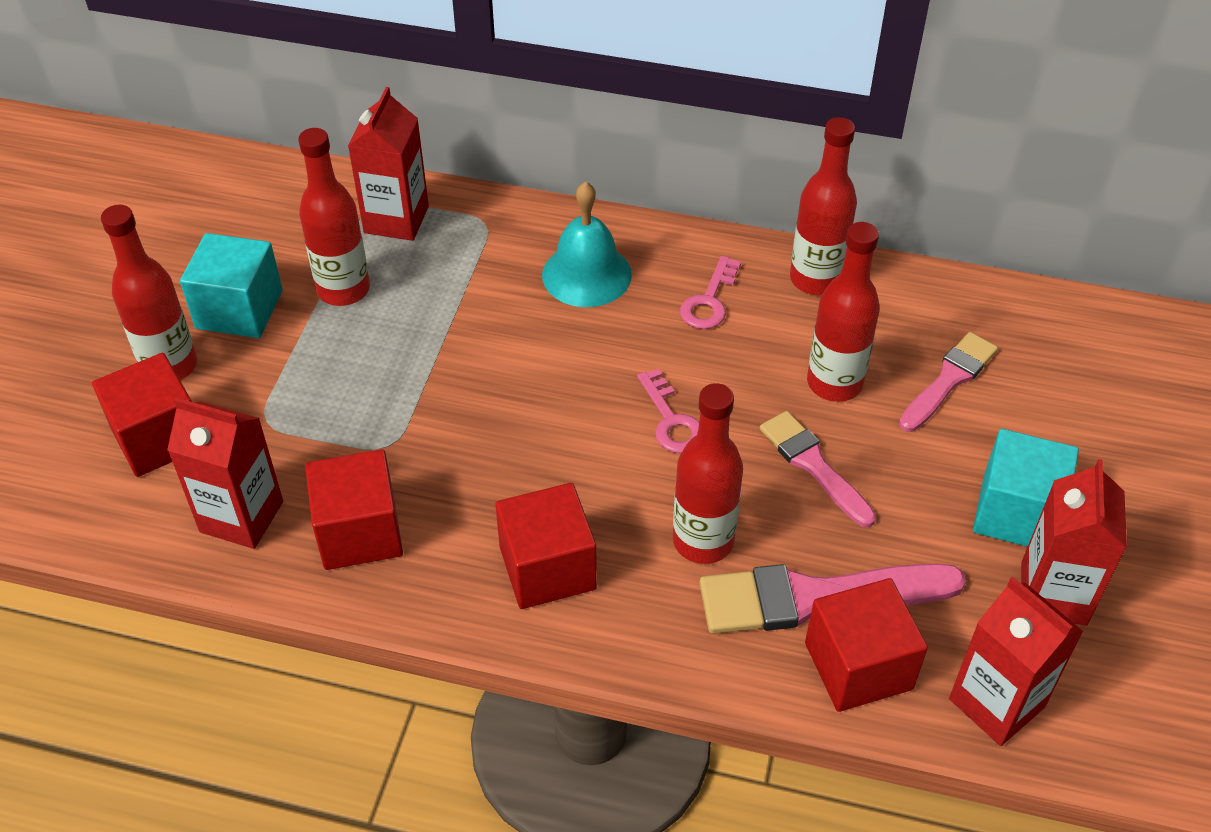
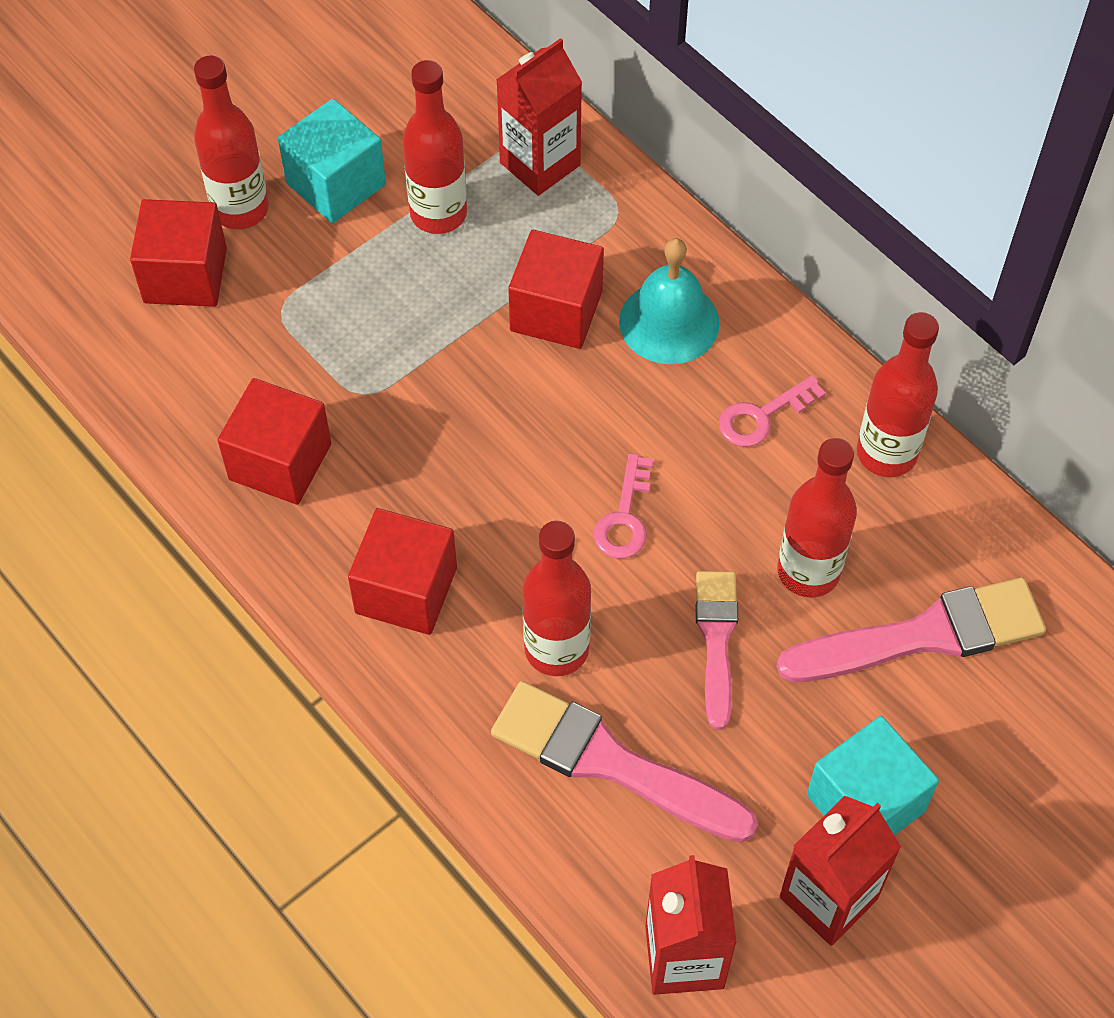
camera: 35 degrees right, 10 degrees up
(241, 516) = (199, 390): red carton -> none
(858, 666) = (593, 846): red cube -> red cube (556, 311)
(949, 379) = (924, 635): pink brush -> pink brush, size x1.59

